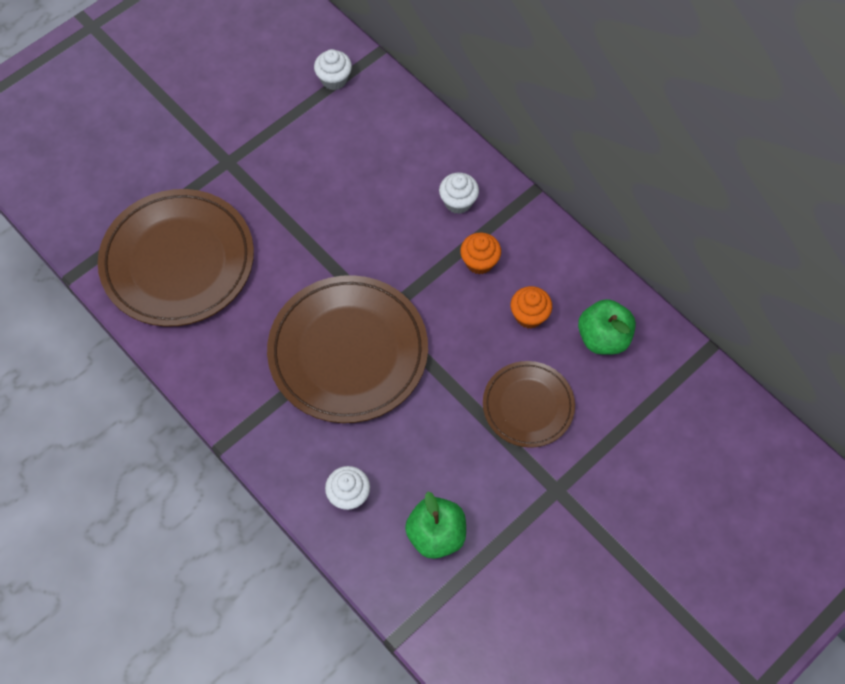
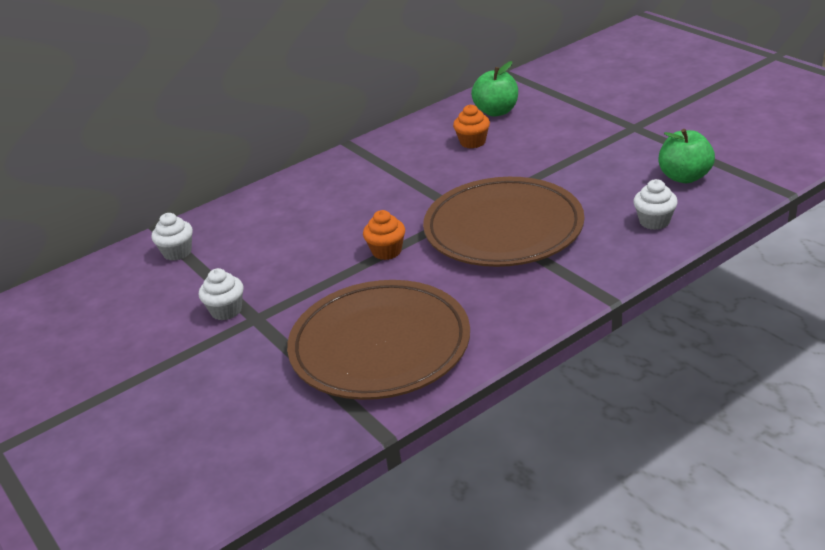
camera: 80 degrees left, 30 degrees down
(458, 202) = (349, 178): white cupcake -> white cupcake (226, 310)
(479, 262) = (415, 166): orange cupcake -> orange cupcake (386, 251)
(528, 406) = (559, 140): brown plate -> none

